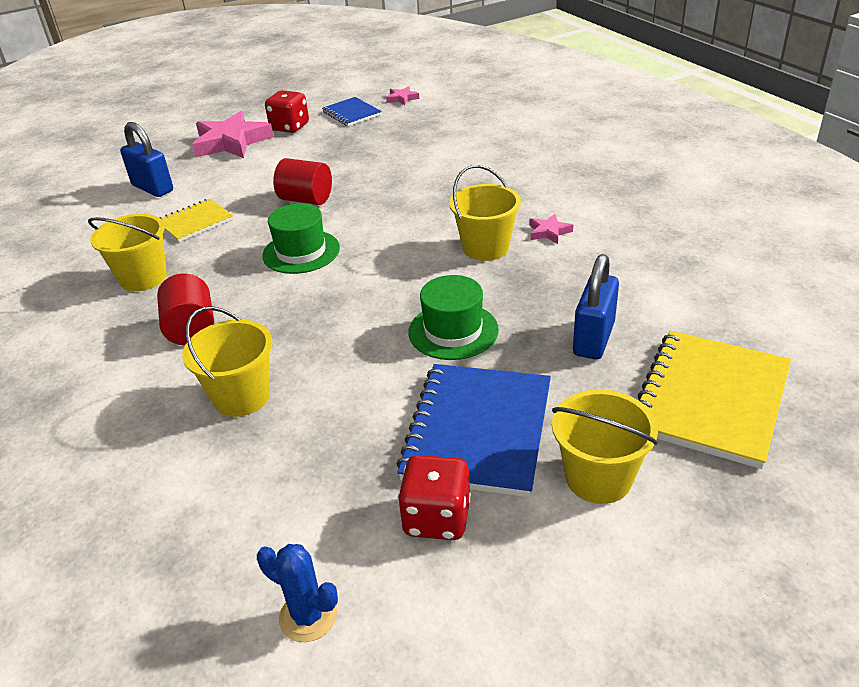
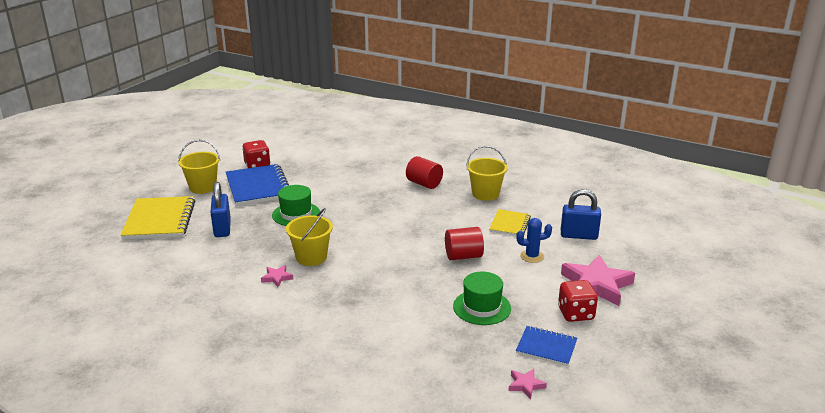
camera: 145 degrees right, 10 degrees down
(241, 396) = (367, 172): yellow bucket -> none
(301, 252) = (420, 226): green hat -> green hat (482, 307)
(308, 616) = (281, 142): blue cactus -> blue cactus (532, 256)

